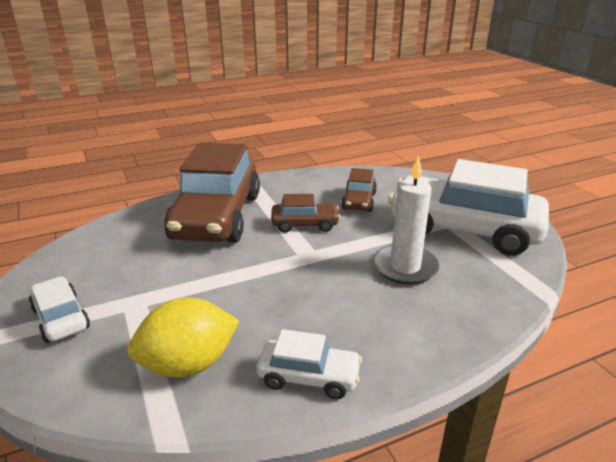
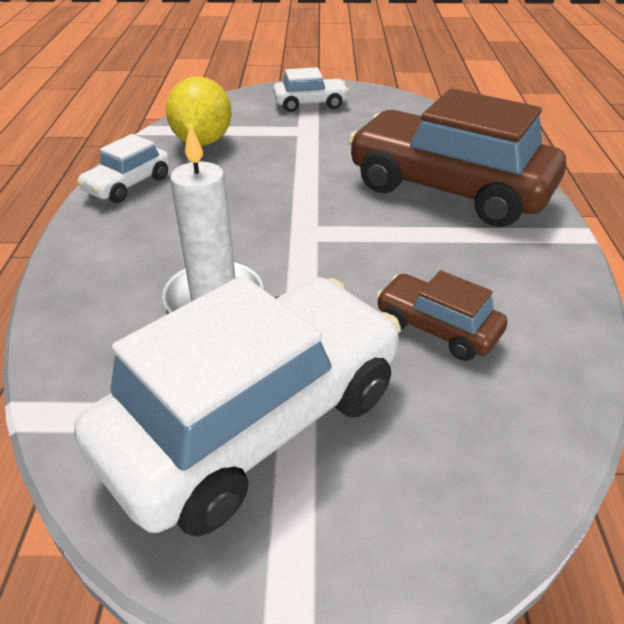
camera: 115 degrees right, 10 degrees up
(305, 224) = (386, 249): brown car -> none

